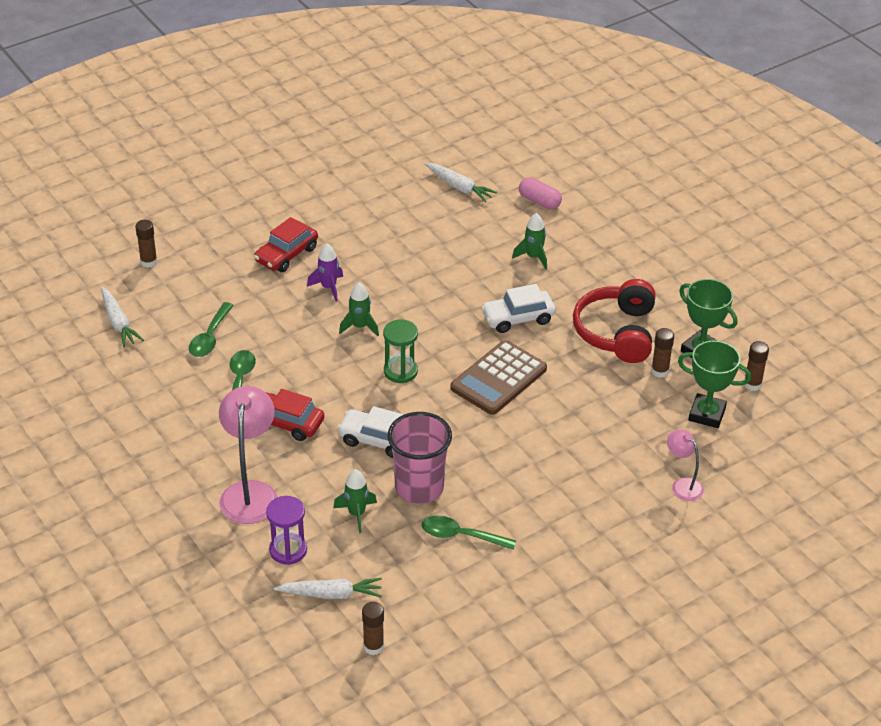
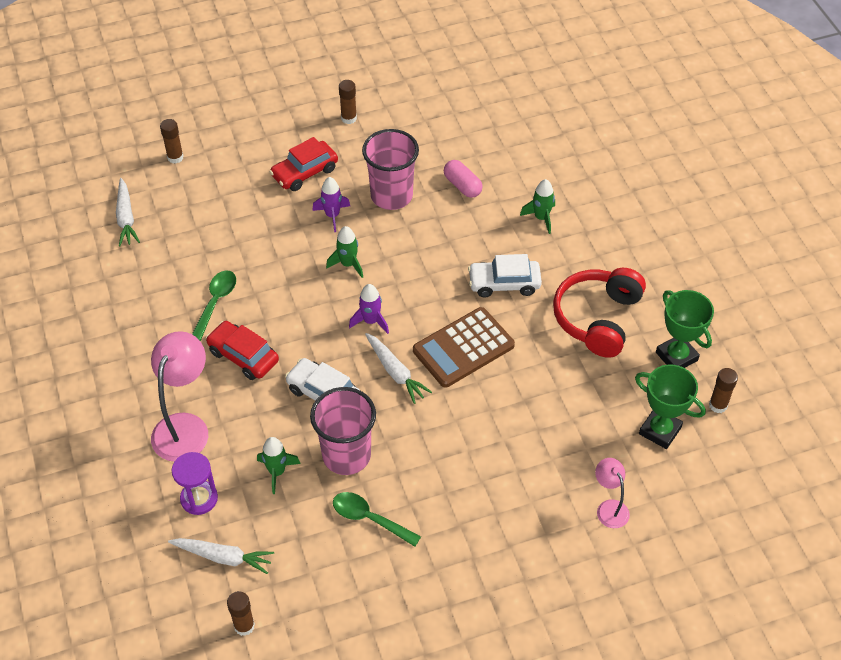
camera: 15 degrees right, 10 degrees up
(210, 337) = (204, 249): green spoon -> none
(381, 261) = (391, 196): none -> pink cup
(400, 371) = (371, 321): green hourglass -> purple rocket
(459, 187) = (493, 127): white carrot -> white carrot (395, 372)
(539, 201) = (567, 157): pink capsule -> pink capsule (462, 186)
(660, 371) = (627, 371): brown glue stick -> brown glue stick (349, 118)

